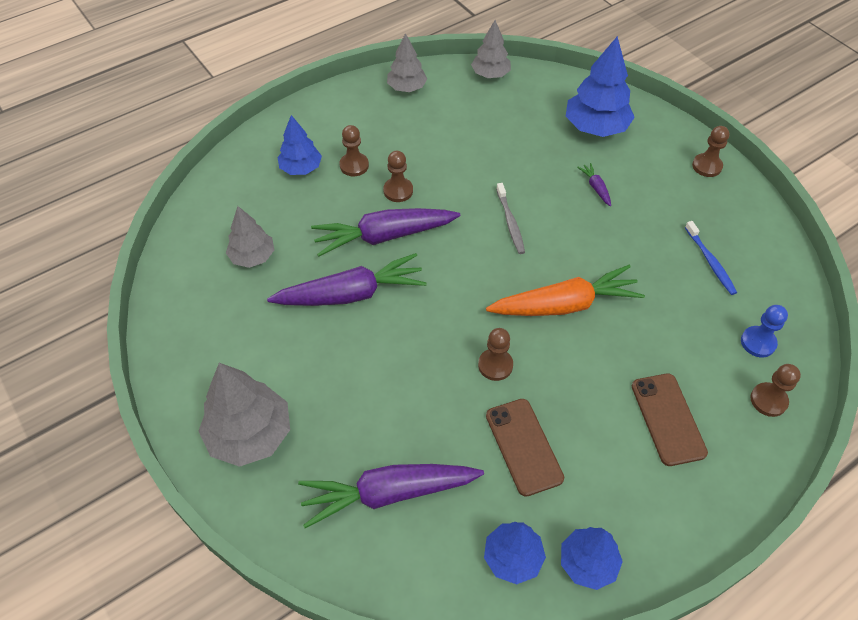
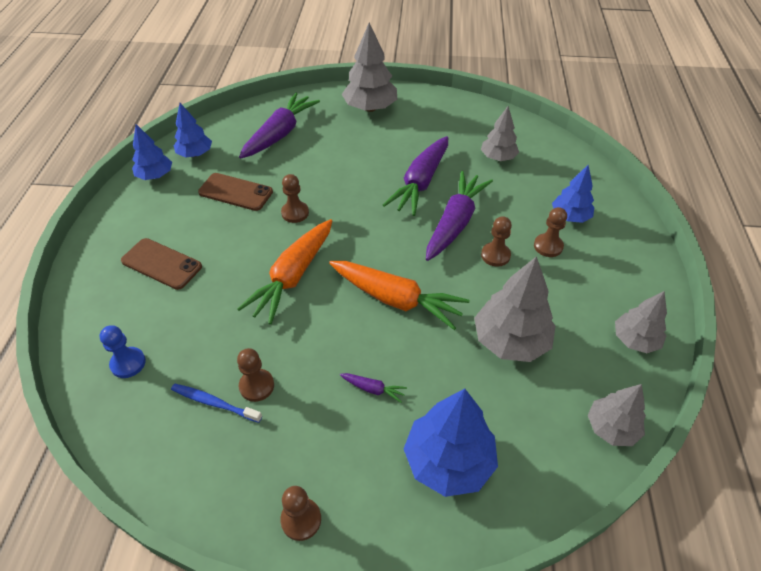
camera: 130 degrees right, 5 degrees down
(476, 143) = (510, 341): none -> grey tree
(510, 223) = (396, 299): grey toothbrush -> orange carrot
(768, 400) = (96, 326): brown pawn -> brown pawn (256, 386)

